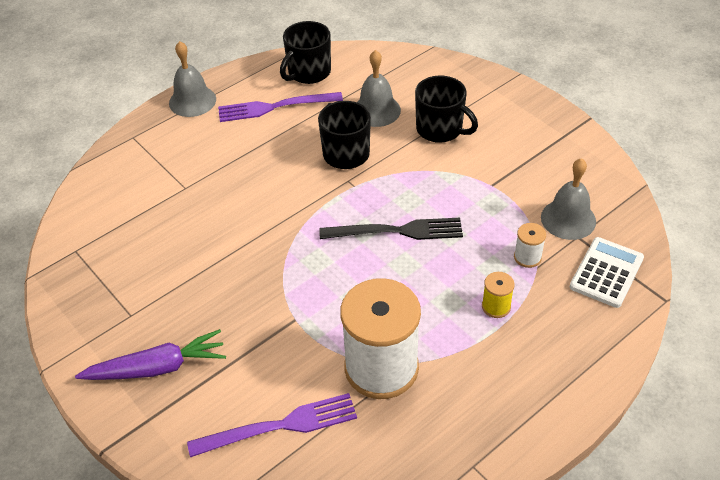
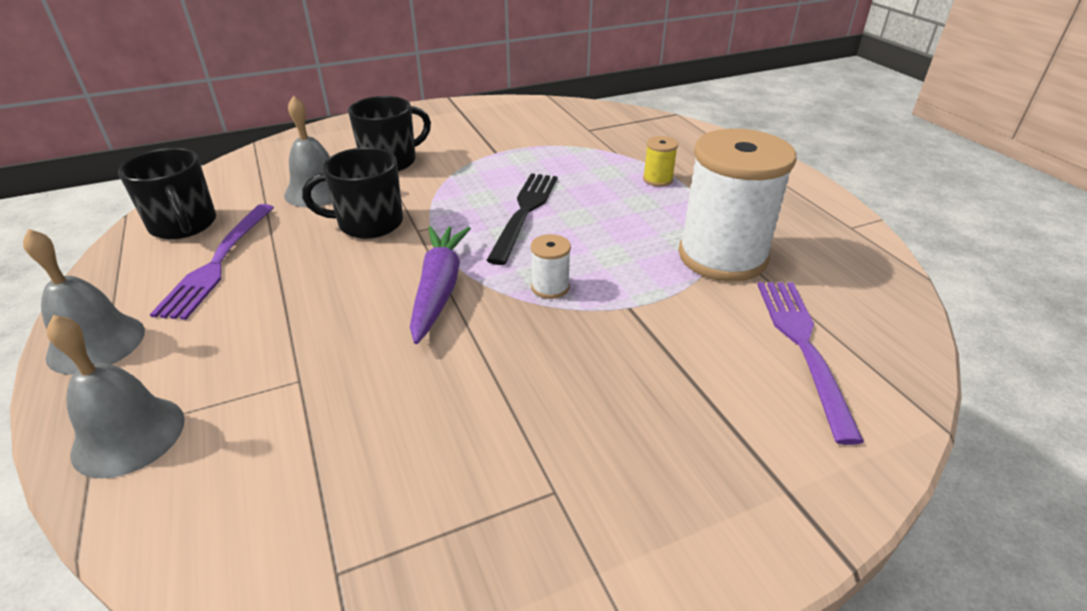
camera: 75 degrees left, 10 degrees down
(157, 368) = (683, 465): purple carrot -> purple carrot (439, 289)
(527, 257) = (602, 154): white spool -> white spool (550, 287)
(568, 219) = (566, 129): grey bell -> grey bell (129, 435)
(606, 272) = (637, 127): white calculator -> none

